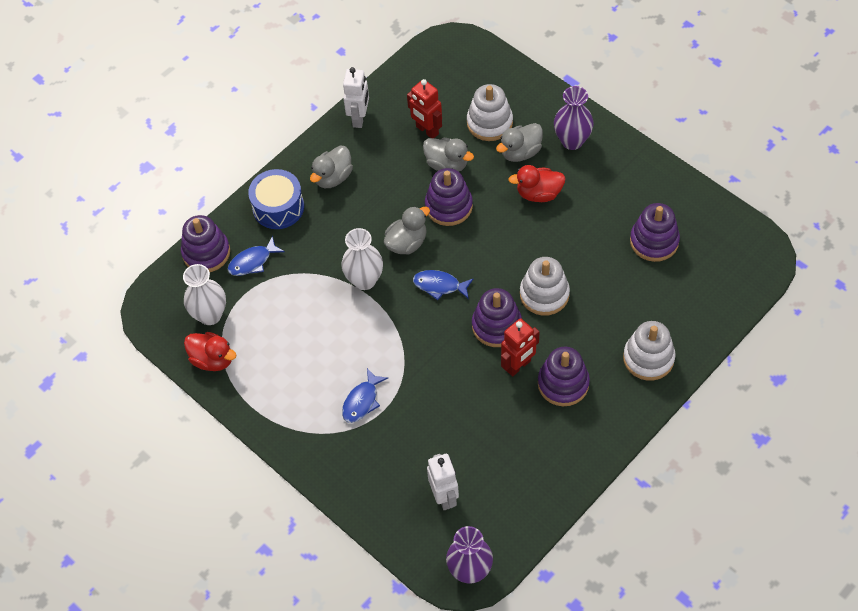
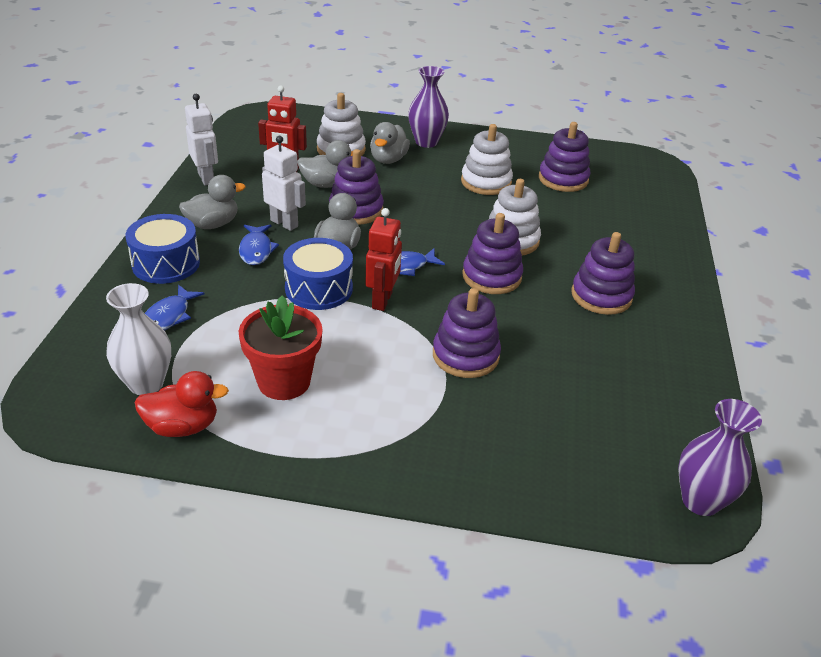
camera: 40 degrees left, 20 degrees down
(206, 253) = (99, 328): purple stacking toy -> purple stacking toy (465, 355)
(289, 353) = (284, 381): none -> red flower pot
(333, 177) = (213, 224): grey duck -> grey duck turned 120 degrees counterclockwise
(362, 401) = (412, 391): blue fish -> blue fish (256, 250)
(364, 280) = (319, 288): white vase -> blue drum
(444, 497) = (594, 440): white robot -> white robot (284, 223)
(518, 366) = (545, 298): red robot -> red robot (382, 300)
(539, 193) = (432, 179): red duck -> none
(648, 358) = (650, 251): white stacking toy -> white stacking toy (486, 182)

